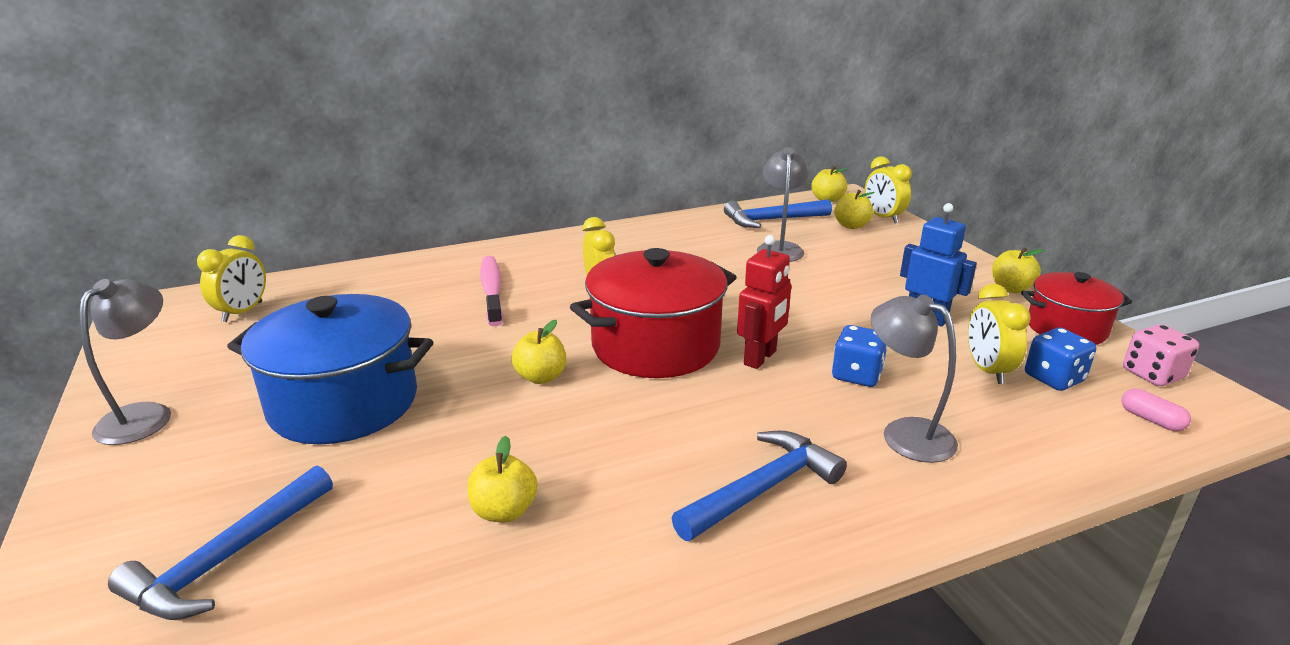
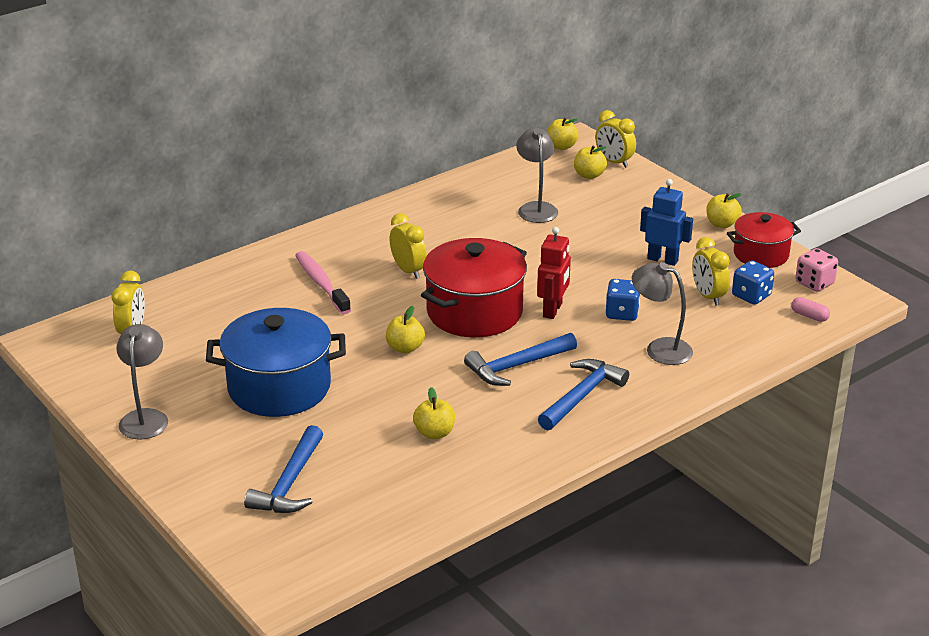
camera: 15 degrees left, 5 degrees up
(772, 220) = (520, 177): blue hammer -> blue hammer (517, 366)

